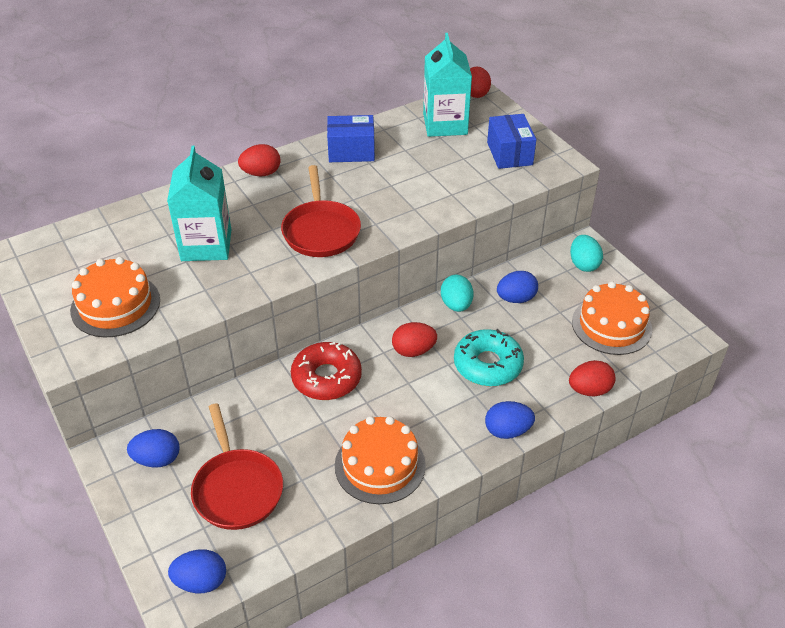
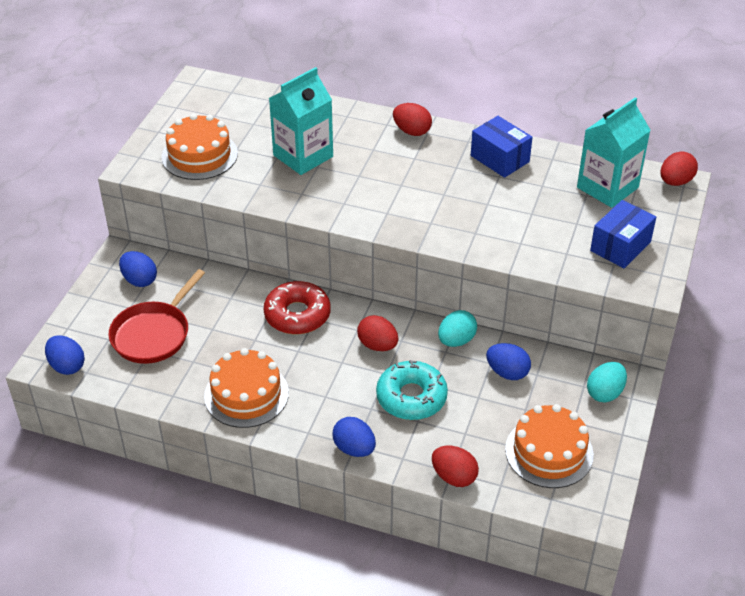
camera: 50 degrees right, 0 degrees up
(321, 231) = (387, 200): red pan -> none

